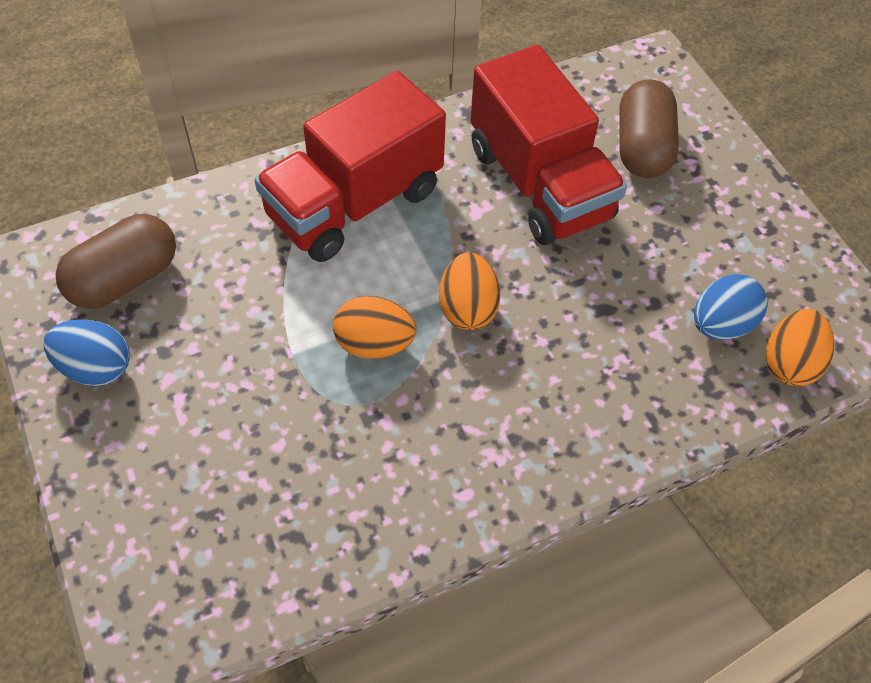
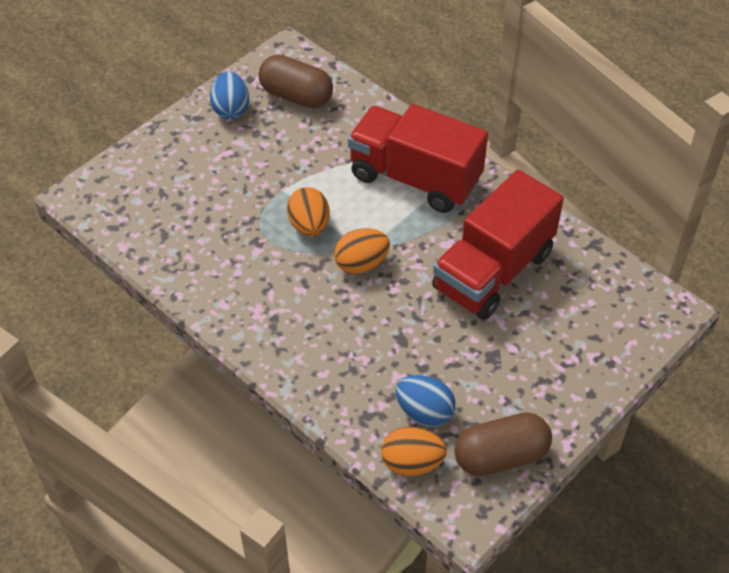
camera: 70 degrees right, 5 degrees down
(642, 148) = (568, 324): brown capsule -> brown capsule (500, 456)

